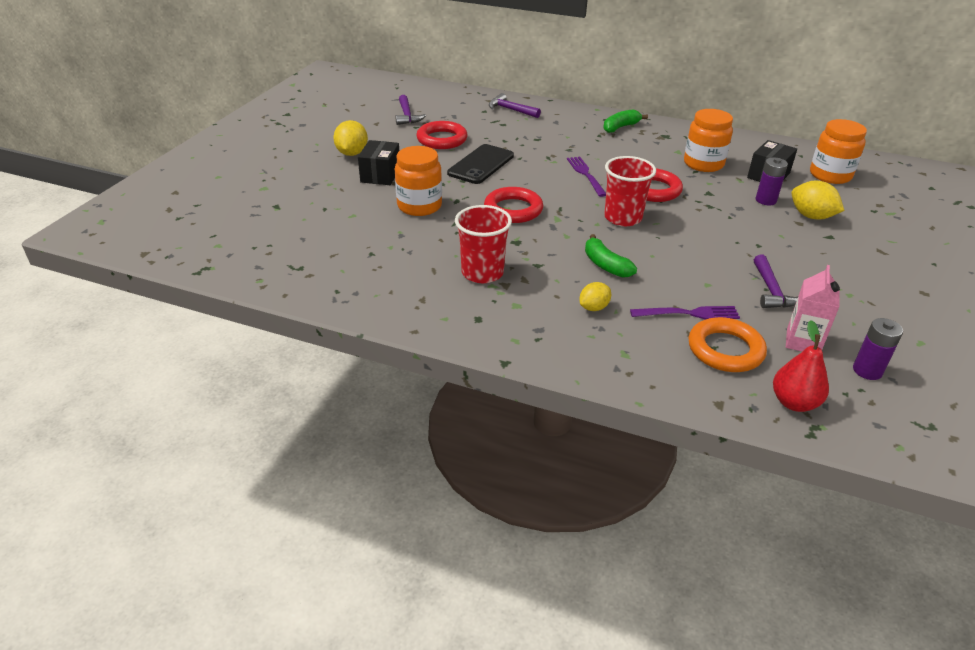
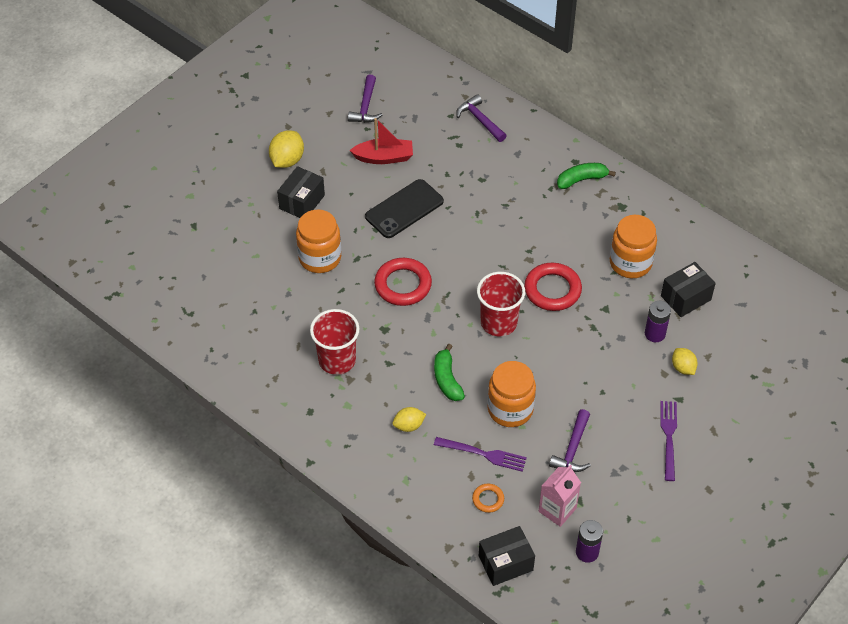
camera: 20 degrees right, 15 degrees up
(442, 139) = (384, 157): red ring -> red boat
(585, 174) = (499, 250): purple fork -> purple fork (668, 437)
(725, 350) = (488, 499): orange ring -> orange ring, size x0.51
(794, 403) = (505, 563): red pear -> black box
(811, 216) = (683, 368): yellow lemon -> yellow lemon, size x0.64
(830, 175) = (751, 314): orange jar -> orange jar (510, 409)

